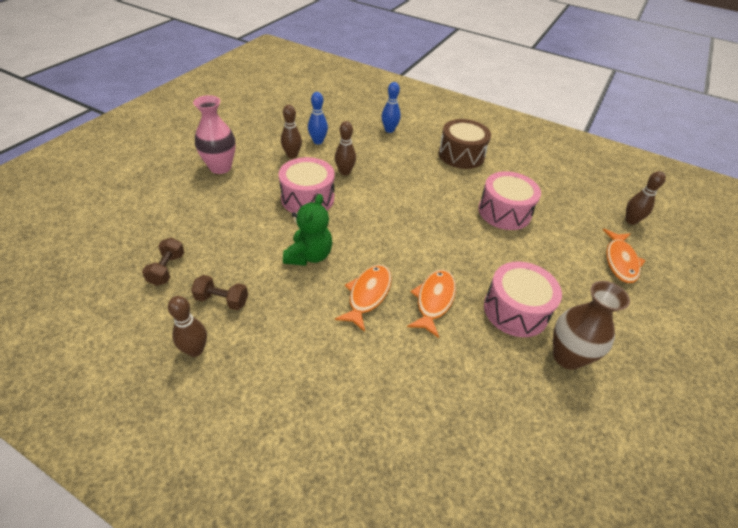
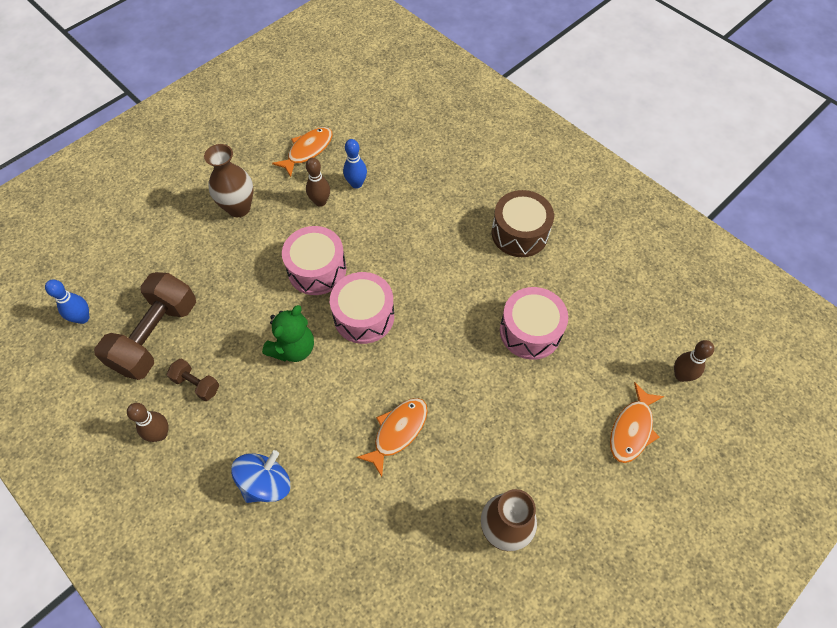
camera: 20 degrees right, 15 degrees up
(167, 269) = (156, 336): brown dumbbell -> brown dumbbell, size x2.16
(220, 167) = (239, 208): pink vase -> brown vase
(325, 370) = (266, 483): none -> blue spinning top
(345, 172) = (370, 238): brown bowling pin -> none
(367, 295) = (334, 410): orange fish -> orange fish (307, 151)
(389, 130) = (448, 177): blue bowling pin -> blue bowling pin (83, 318)
(515, 310) = (477, 463): pink drum -> pink drum (364, 316)

